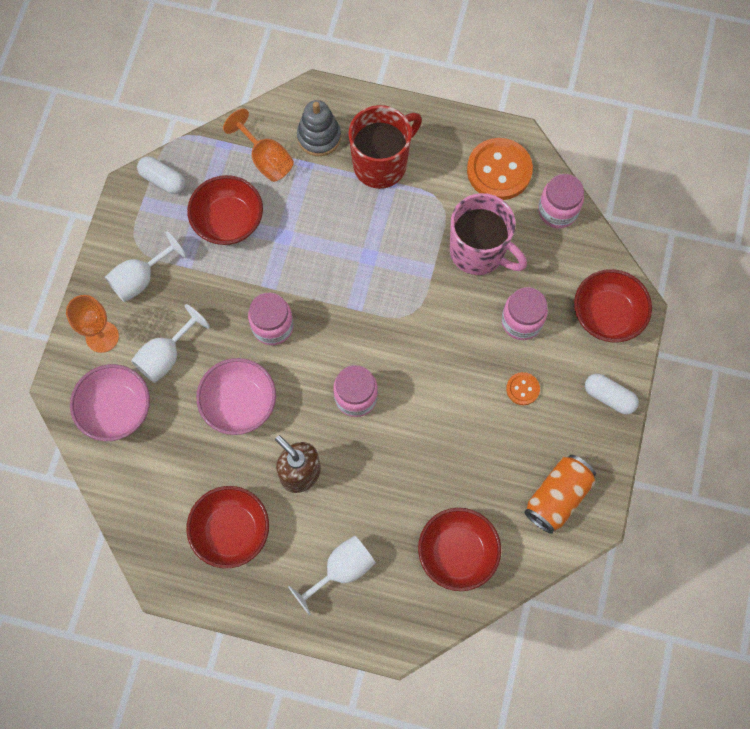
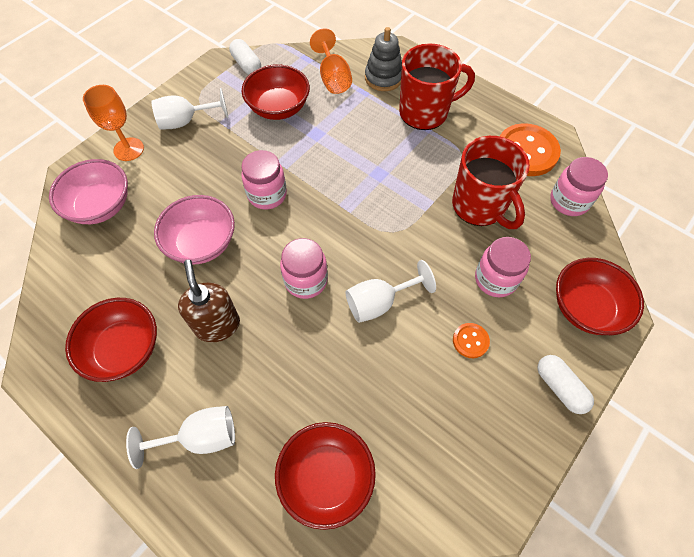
camera: 25 degrees right, 10 degrees down
(166, 356) = (167, 182): white goblet -> white goblet (379, 302)
(478, 252) = (479, 206): pink mug -> red mug
(557, 497) = (462, 468): orange can -> none

